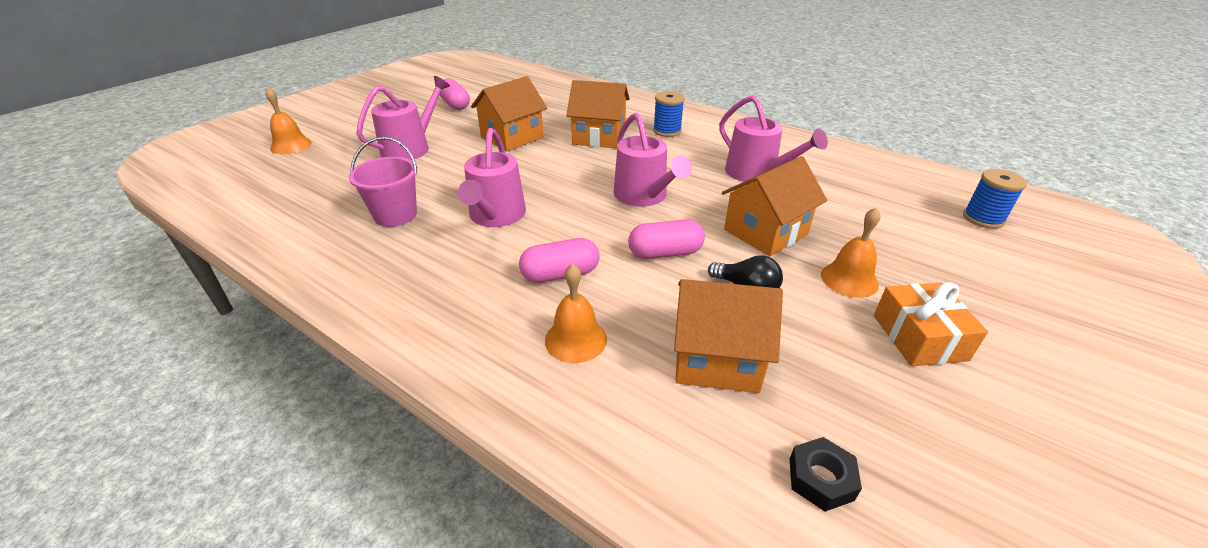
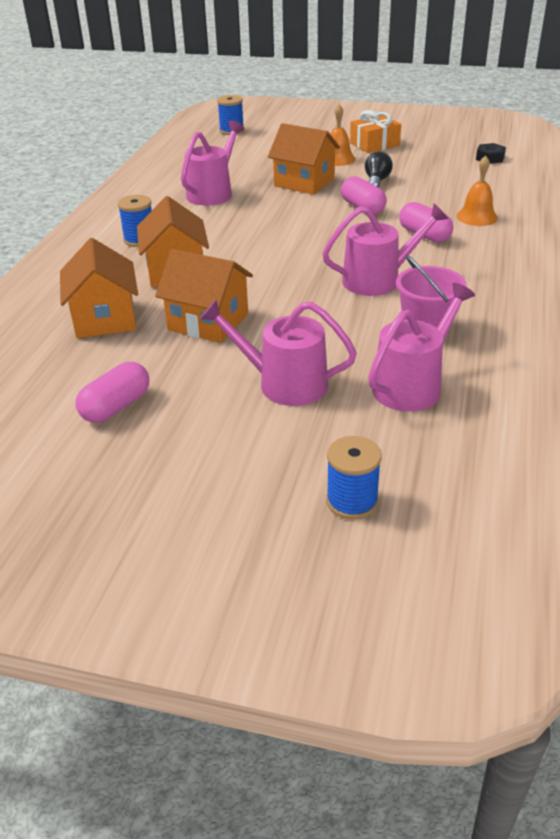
camera: 110 degrees left, 0 degrees up
(291, 145) = (352, 501): orange bell -> blue spool
(644, 196) = (288, 227): pink watering can -> pink watering can (412, 385)
(717, 358) = (445, 182): orange house -> orange house (105, 318)

